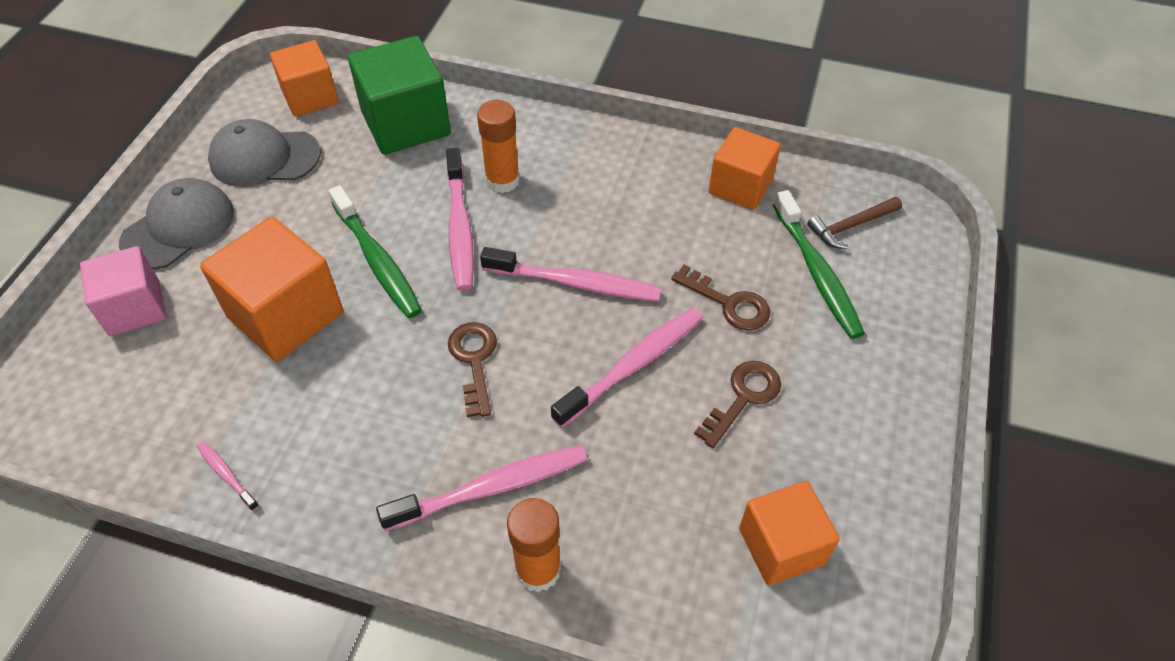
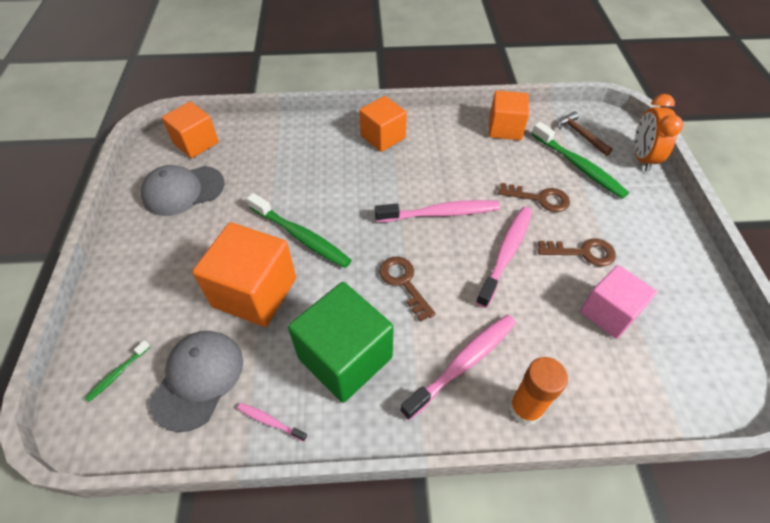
camera: 20 degrees left, 0 degrees up
(90, 362) = (118, 373): none -> green toothbrush
(135, 308) = (135, 322): pink cube -> pink cube (608, 313)
(179, 227) = (142, 255): grey cap -> grey cap (198, 379)
(406, 123) = (273, 144): green cube -> green cube (345, 357)
(460, 227) = (345, 199): pink toothbrush -> none
(502, 180) = (357, 163): orange glue stick -> none
(743, 397) = (583, 252): brown key -> brown key turned 75 degrees clockwise
(781, 546) = (661, 337): orange cube -> orange cube (383, 137)
(850, 226) = (580, 135): brown hammer -> brown hammer turned 105 degrees clockwise
(924, 288) = (642, 158): none -> orange clock

